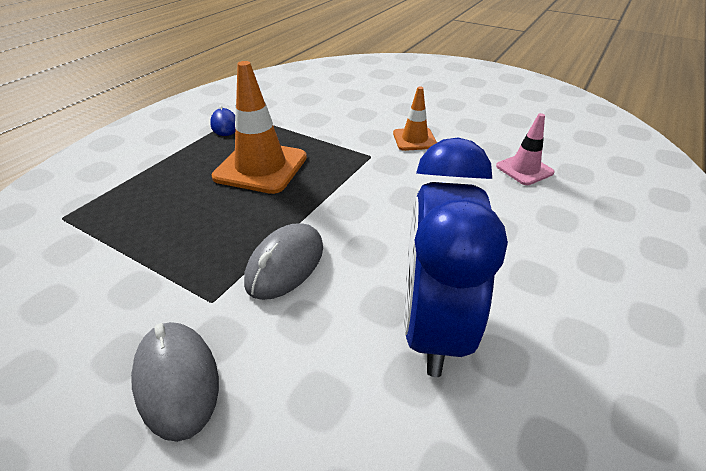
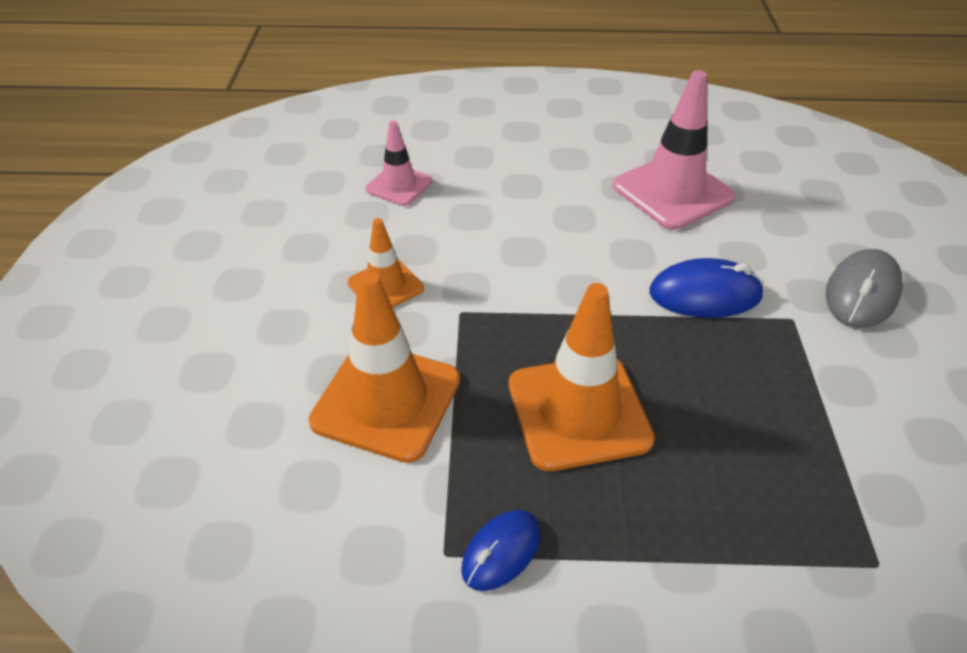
camera: 120 degrees left, 5 degrees up
(285, 264) = (705, 294): grey mouse -> blue mouse
(330, 121) = (386, 400): none -> orange traffic cone
(432, 325) = (672, 192): blue clock -> pink traffic cone

